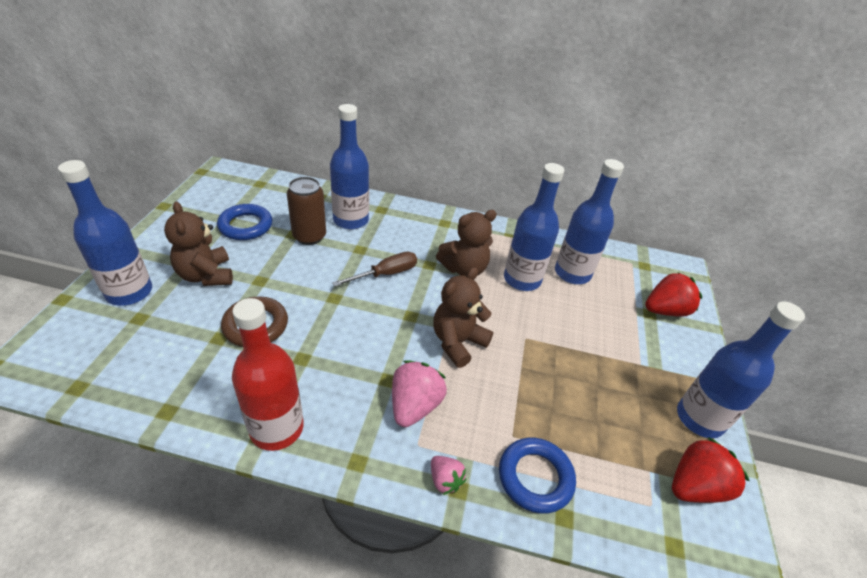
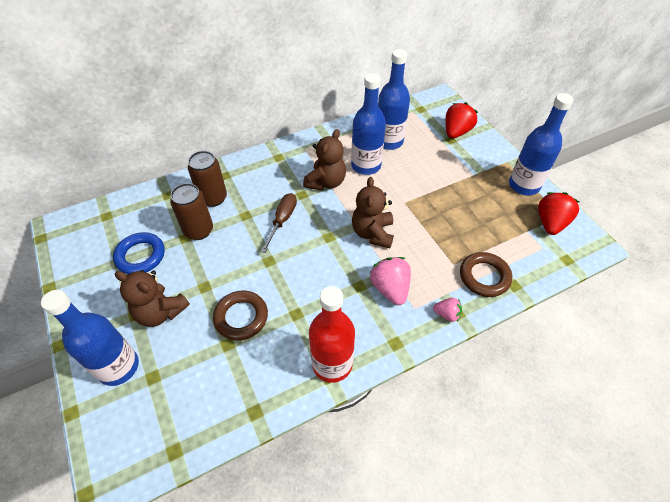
camera: 35 degrees left, 10 degrees up
(351, 220) = (213, 198): blue bottle -> brown can
(535, 477) = (484, 277): blue ring -> brown ring

